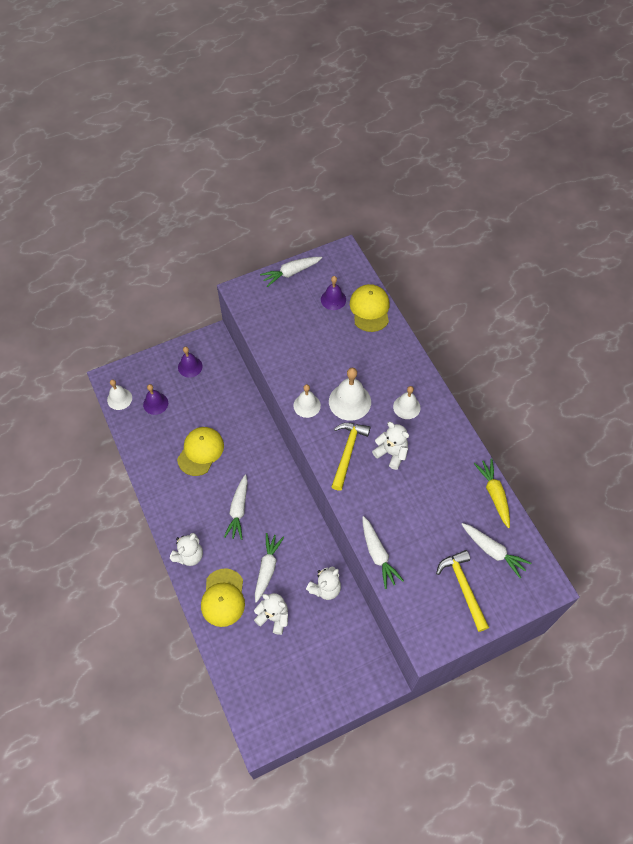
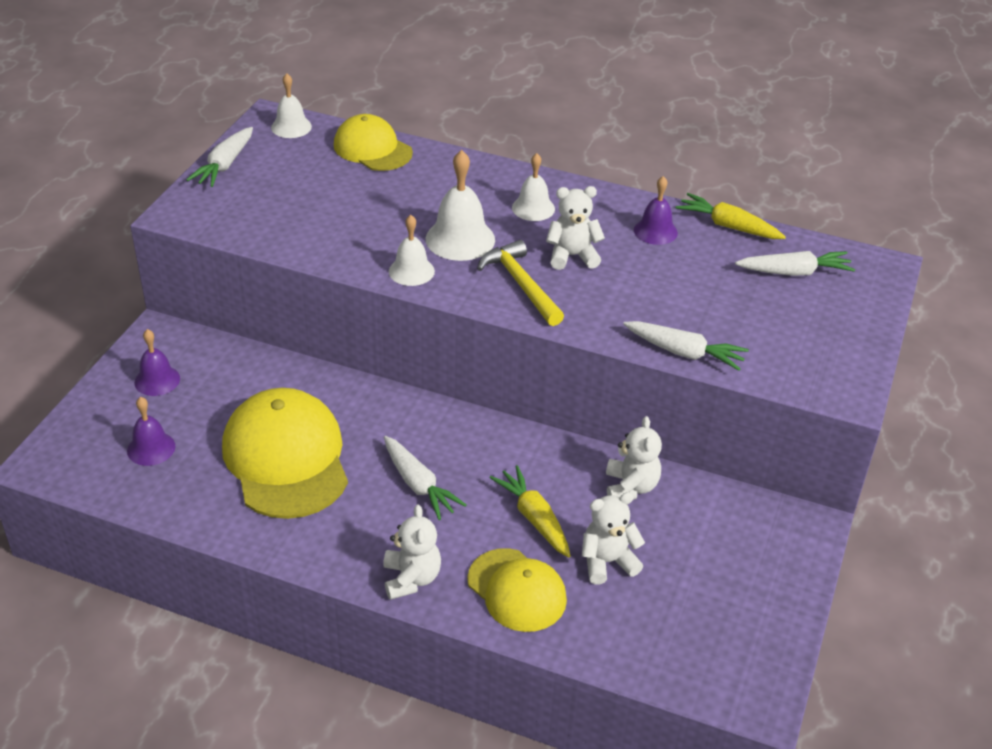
camera: 45 degrees left, 20 degrees down
(119, 399) = (84, 476): white bell -> white bell (291, 127)
(200, 451) = (286, 458): yellow cap -> yellow cap, size x1.62
(267, 568) = (534, 518): white carrot -> yellow carrot
(333, 299) = (314, 162): purple bell -> purple bell (655, 231)
(463, 587) = (810, 321): yellow hammer -> none

